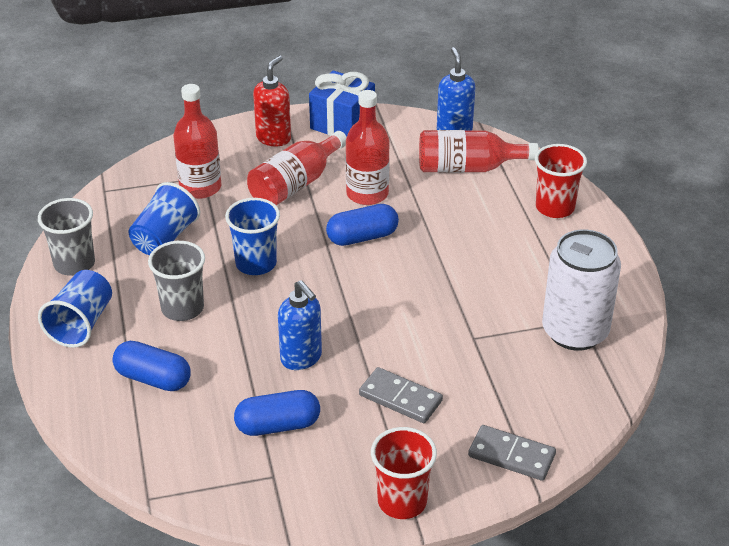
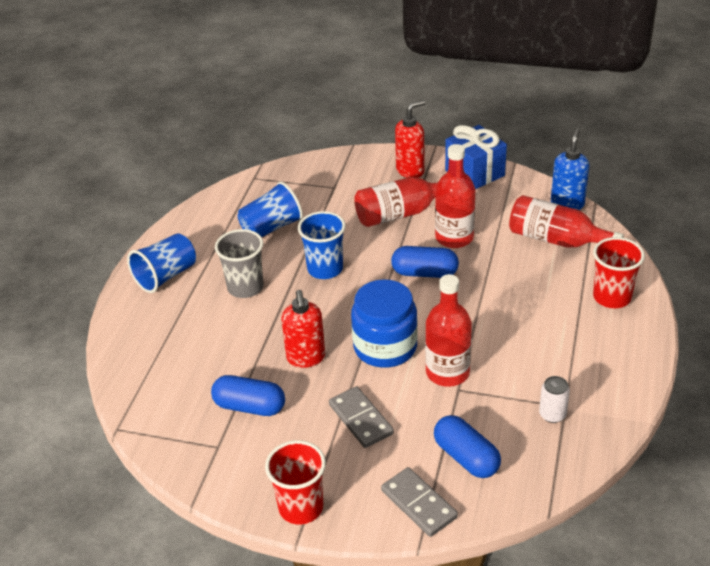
camera: 30 degrees right, 0 degrees up
(74, 264) = (193, 228): grey cup -> none
(153, 378) = (186, 336): blue capsule -> blue capsule (466, 457)
(200, 187) = (326, 195): red bottle -> red bottle (447, 372)
(301, 358) = (306, 358): blue soap dispenser -> red soap dispenser
(374, 321) = (385, 347): none -> blue jar
(575, 331) = (552, 414): white can -> white can, size x0.42

